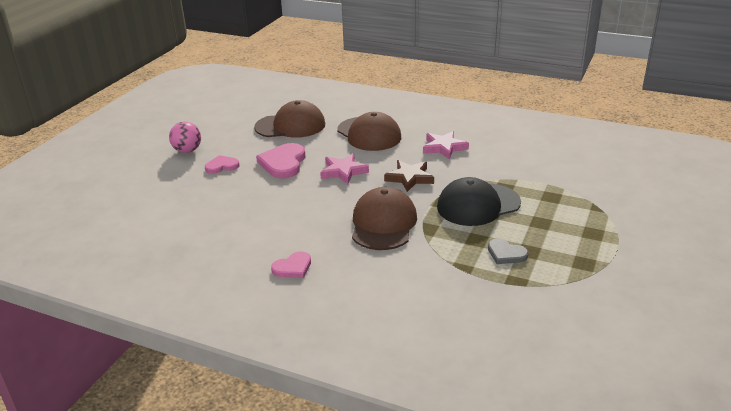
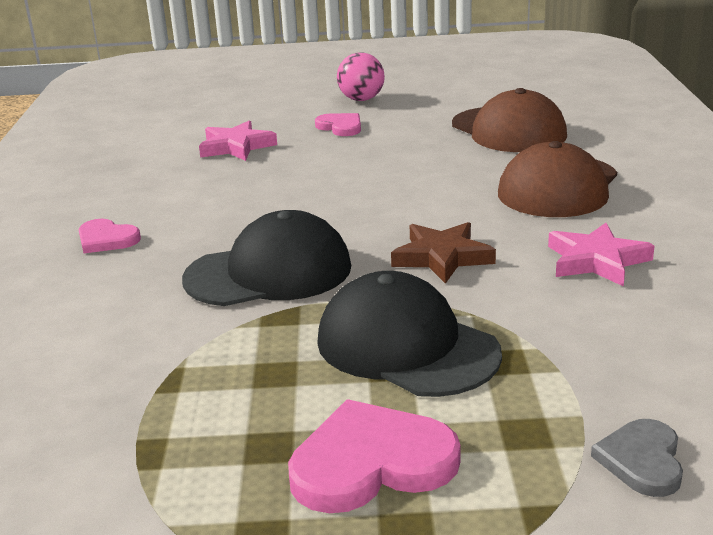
camera: 65 degrees right, 5 degrees down
(283, 163) = (388, 157): pink heart -> pink heart (371, 463)
(343, 171) = (407, 201): pink star -> pink star (236, 147)
(383, 224) = (269, 273): brown cap -> black cap
(506, 254) = (242, 419): grey heart -> grey heart (642, 460)

